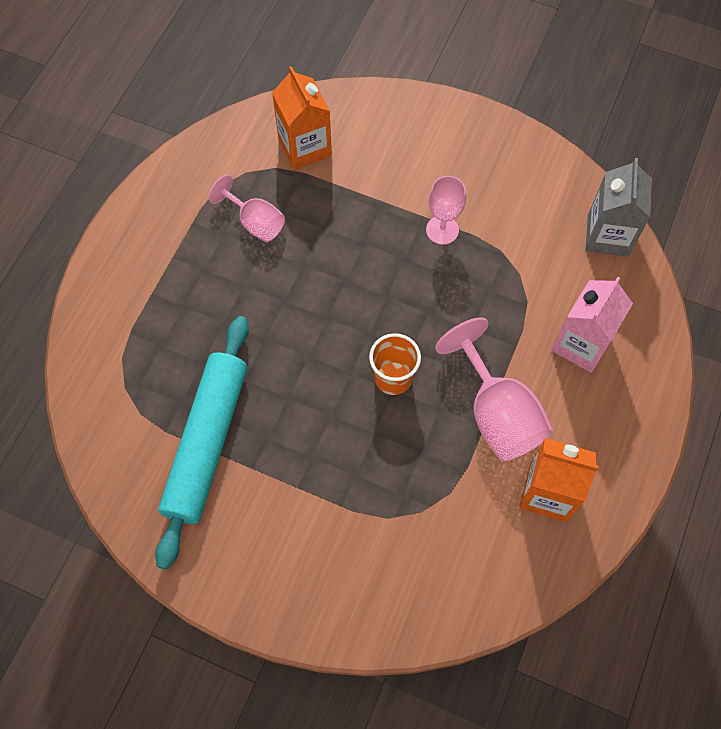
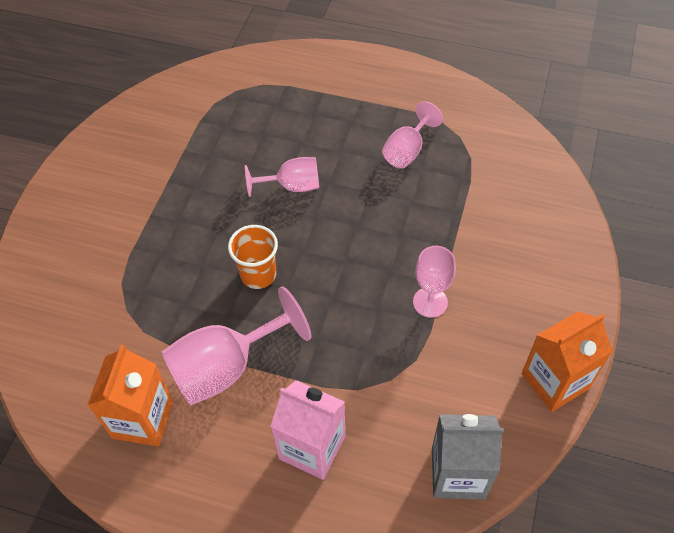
camera: 85 degrees right, 10 degrees down
(207, 442) = (190, 148): turquoise rolling pin -> none
(283, 337) = (292, 186): none -> pink goblet
(305, 147) = (500, 177): orange carton -> orange carton (555, 381)

